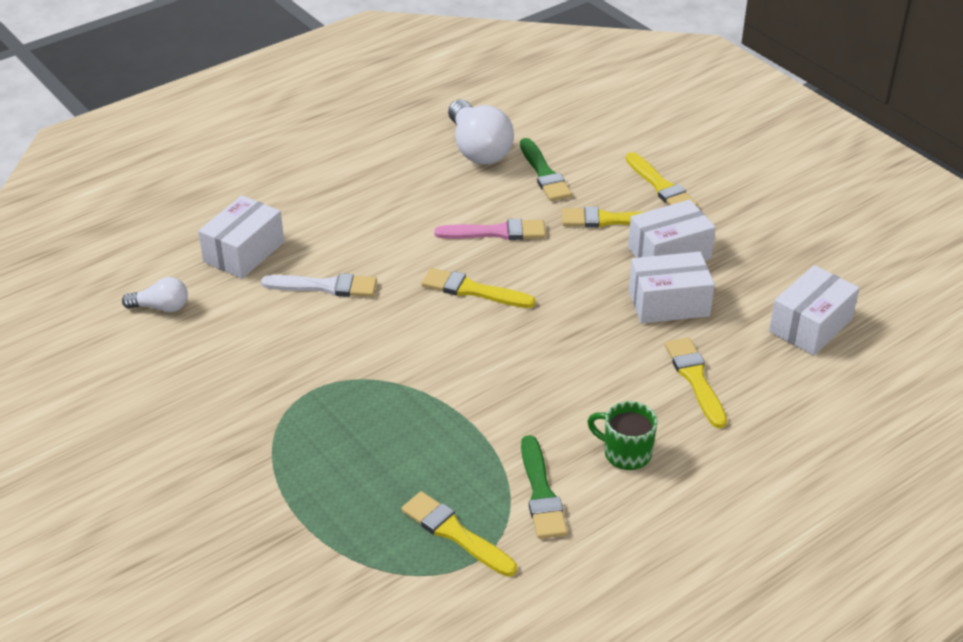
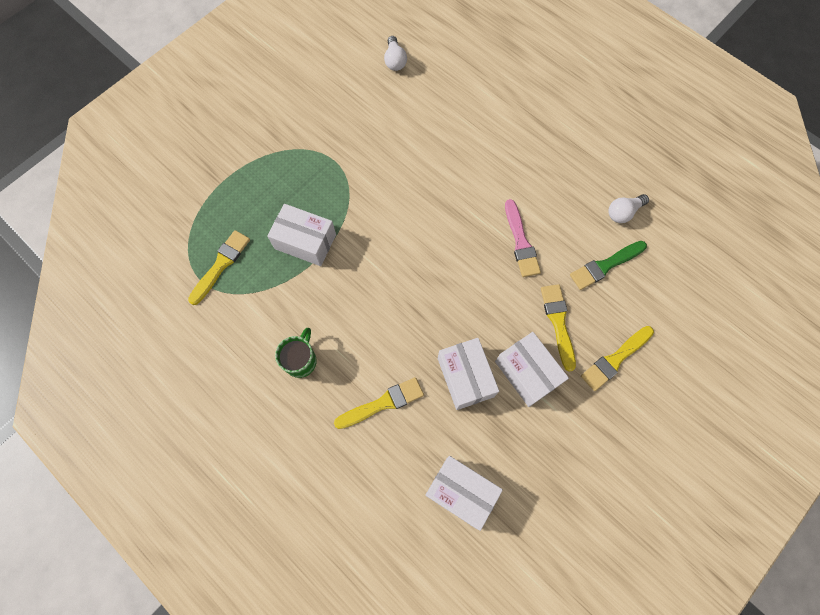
camera: 80 degrees right, 30 degrees up
(244, 252) = (459, 90): white box -> white box (305, 241)
(325, 286) = (434, 145): white brush -> none
(472, 290) = (450, 237): yellow brush -> none
(478, 149) = (623, 212): white light bulb -> white light bulb, size x0.54
(541, 493) = (259, 310): green brush -> none

